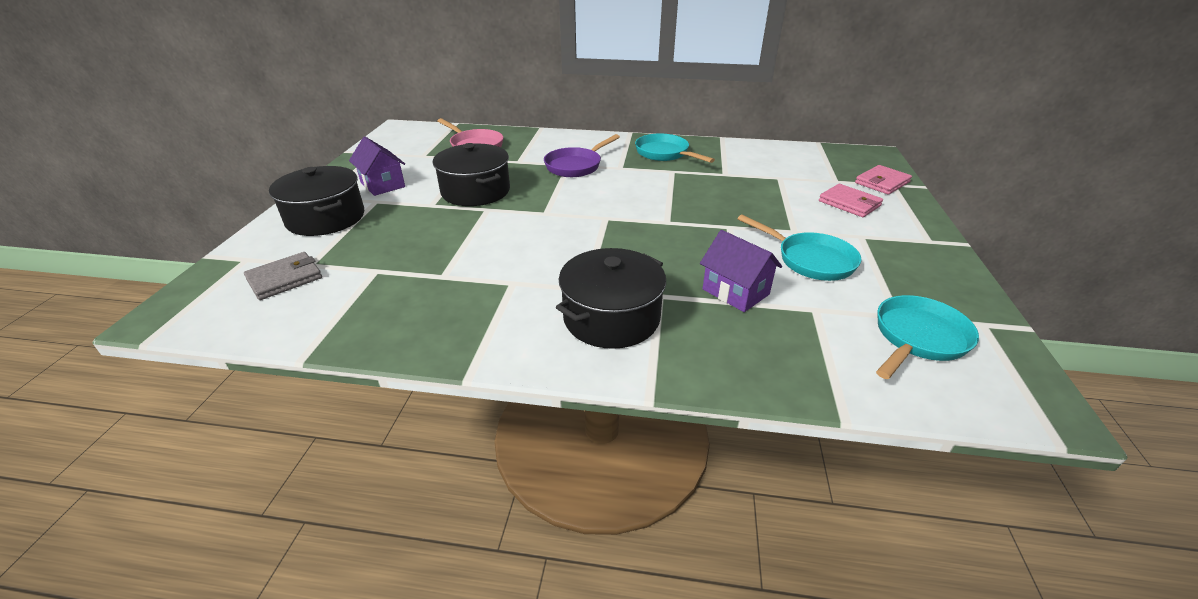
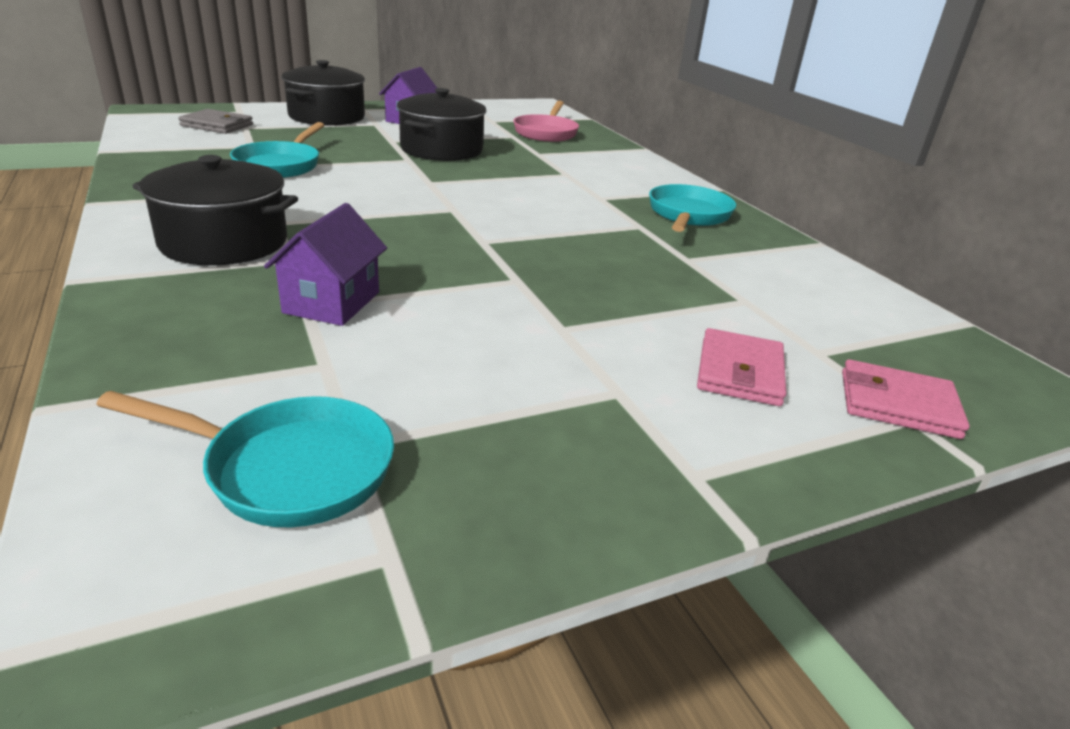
camera: 55 degrees right, 5 degrees down
(576, 166) = (569, 177): purple pan -> none
(810, 260) = (477, 349): turquoise pan -> turquoise pan (280, 165)

